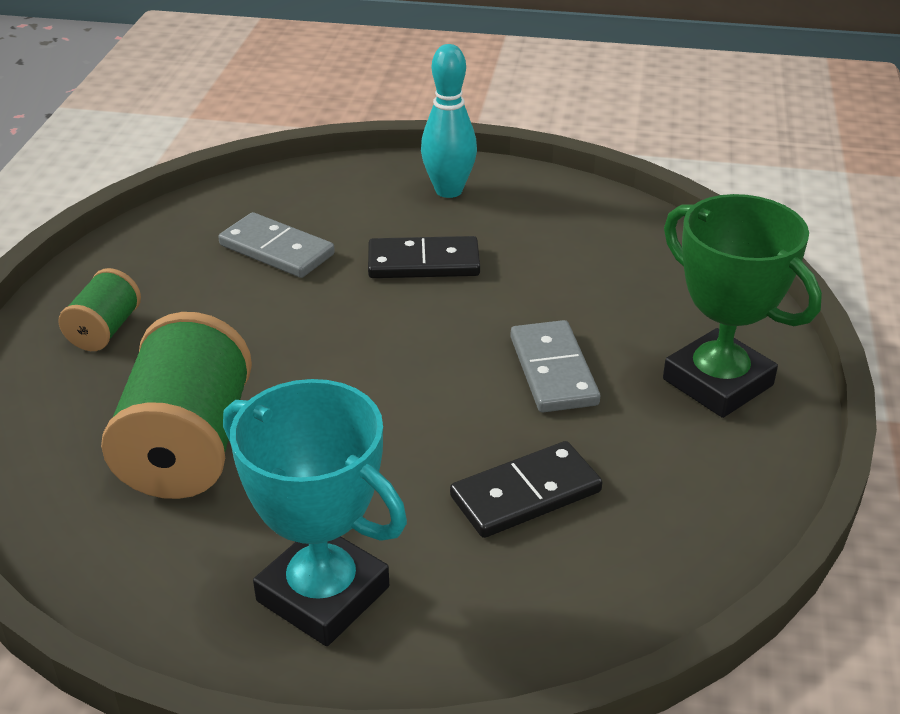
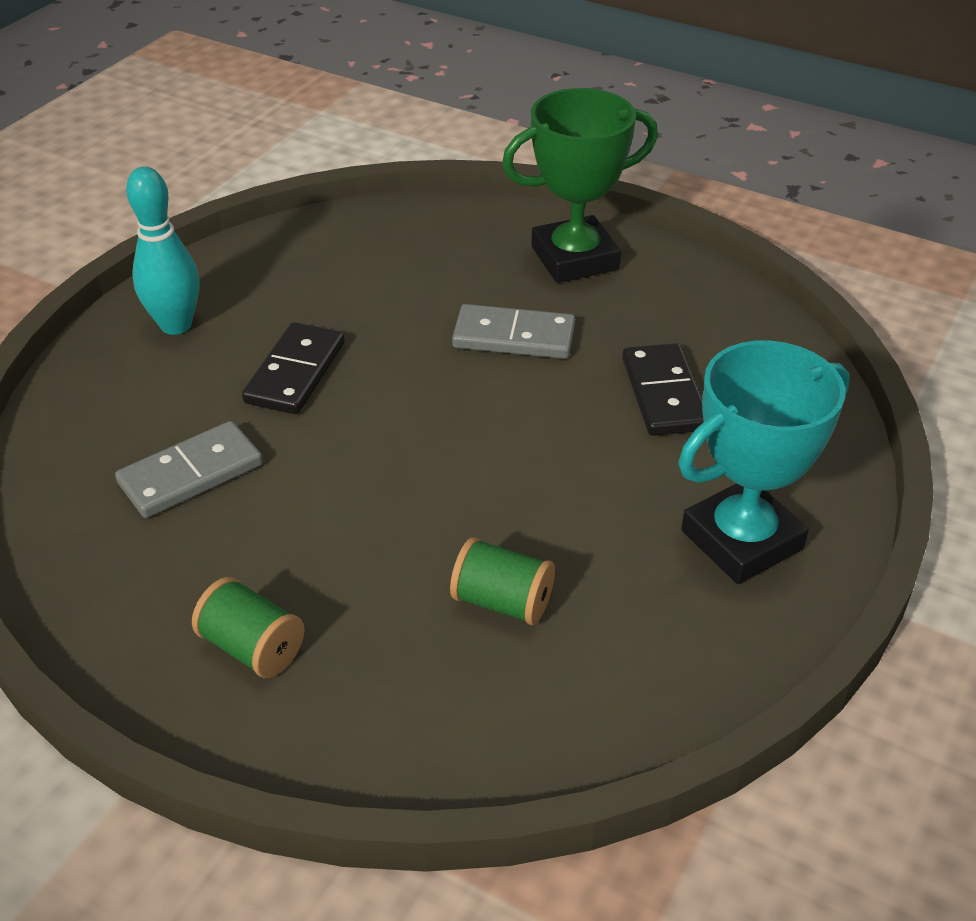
camera: 70 degrees left, 5 degrees up
(188, 446) = (502, 601): green spool -> green spool, size x0.52

